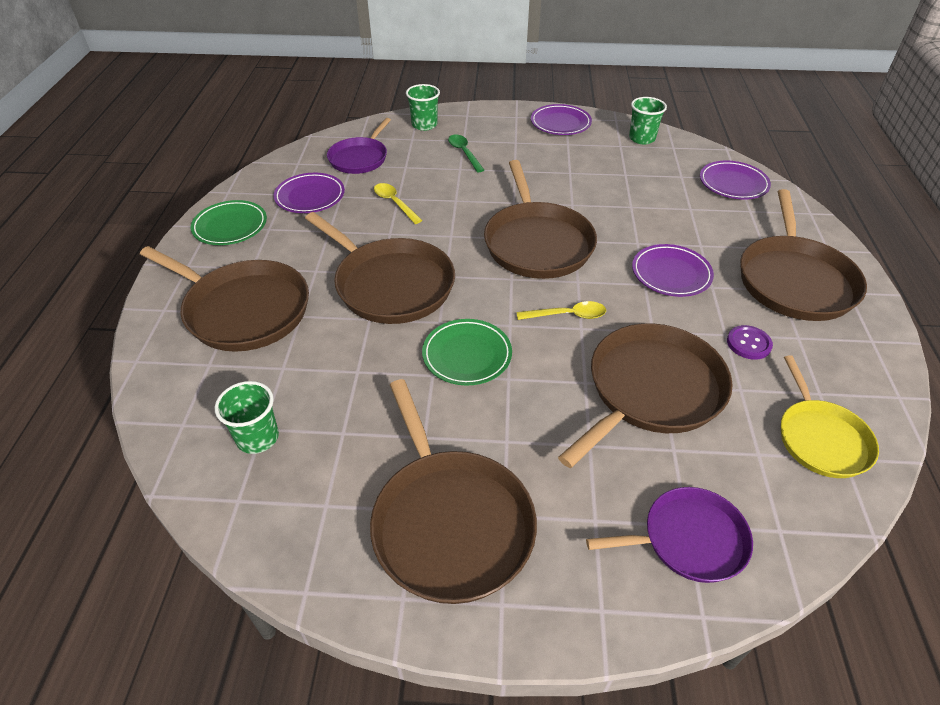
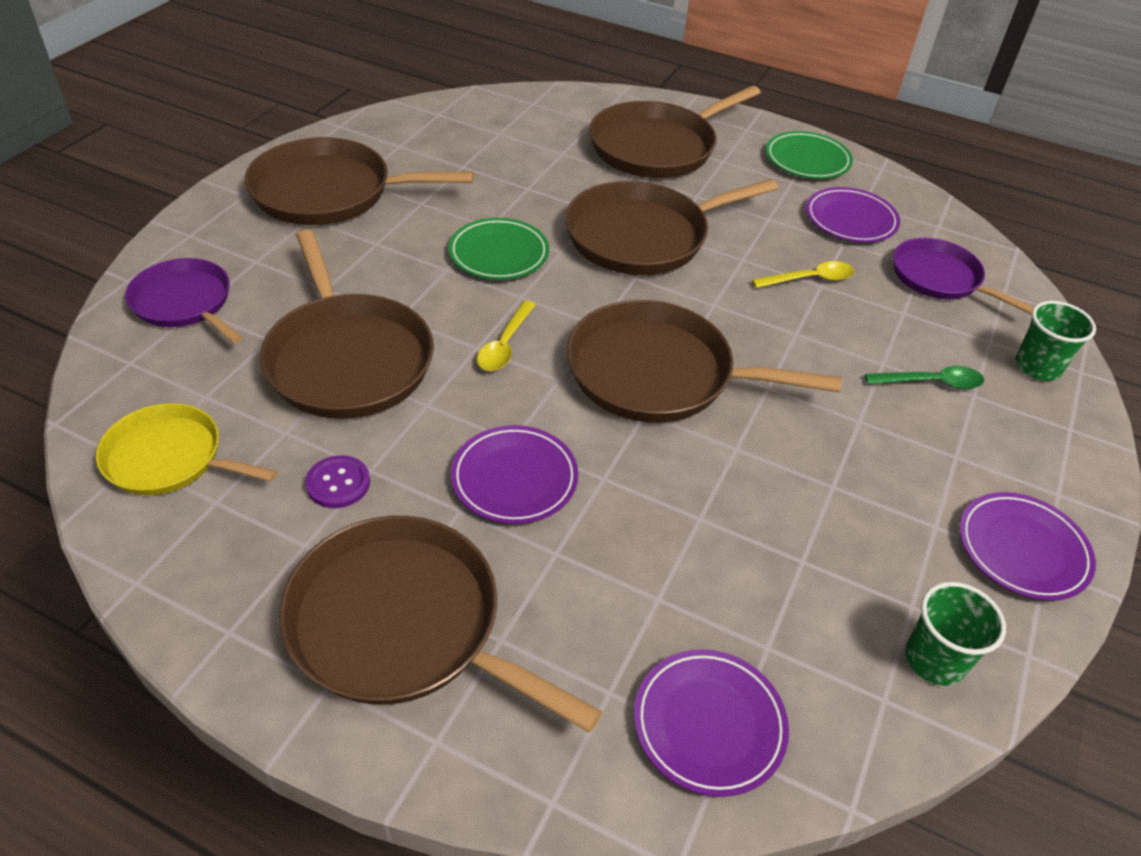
camera: 110 degrees right, 0 degrees up
(257, 438) = (491, 130): green cup -> none
(688, 540) = (185, 303): purple pan -> purple pan turned 120 degrees clockwise

